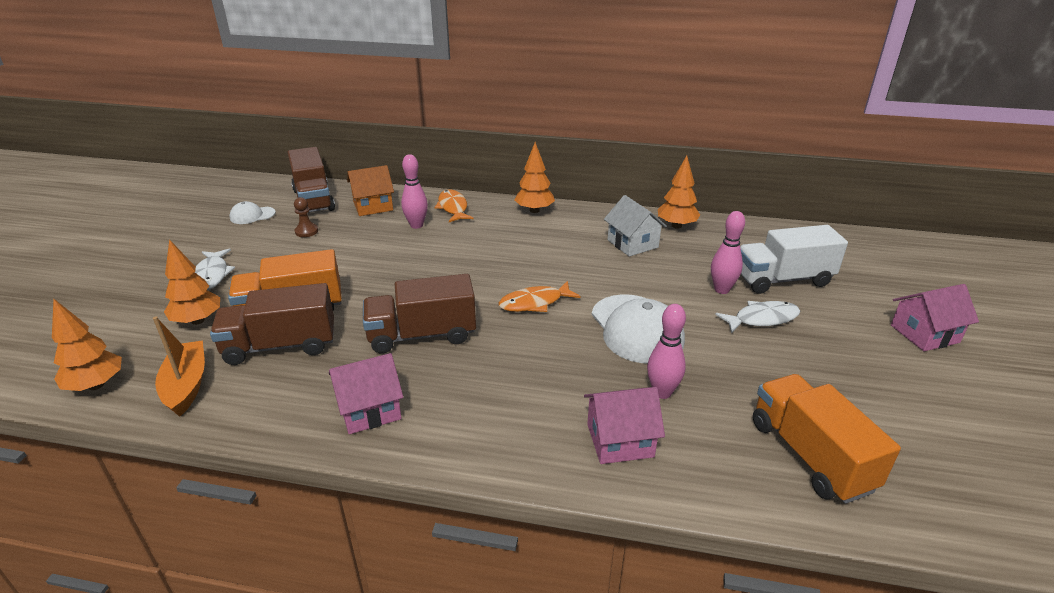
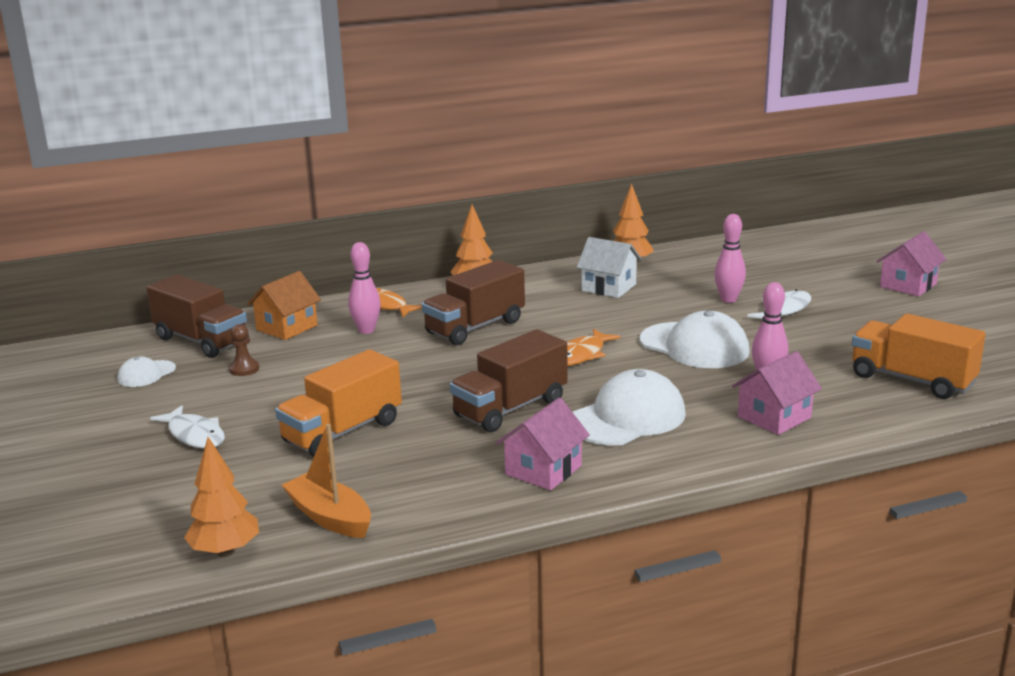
camera: 30 degrees left, 10 degrees down
(198, 321) = (249, 472): orange tree -> none
(280, 346) = (379, 460): brown truck -> brown truck (475, 327)
(495, 383) = (627, 418): none -> white cap
(783, 279) = (768, 279): white truck -> none

